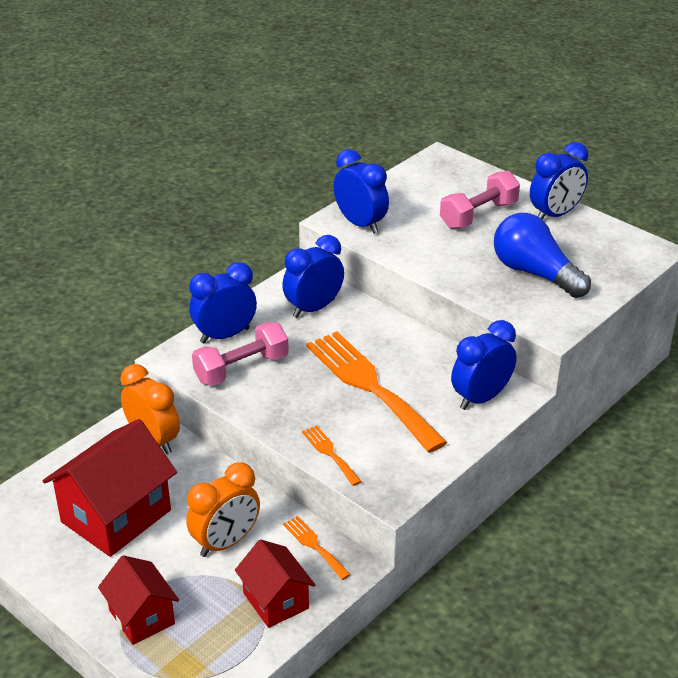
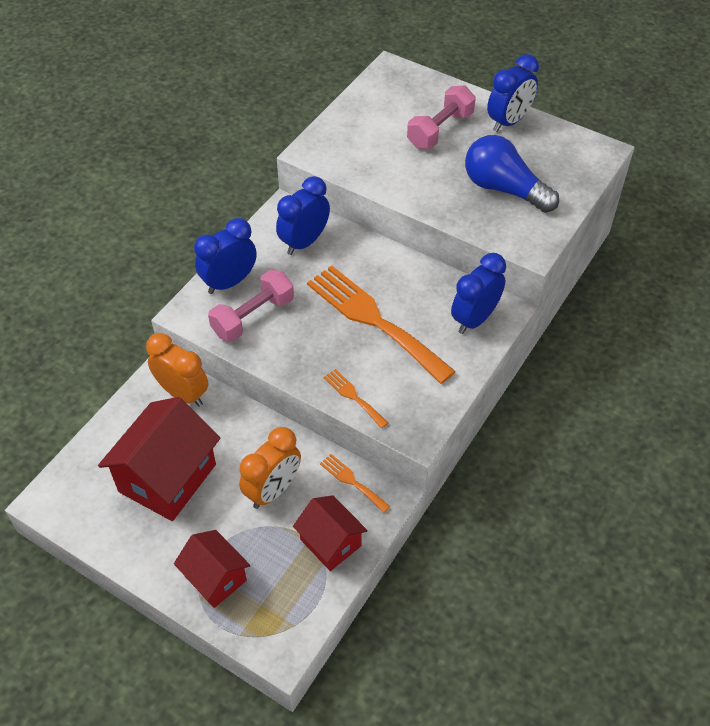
camera: 10 degrees left, 15 degrees up
(360, 224) = (334, 153): blue clock -> none

